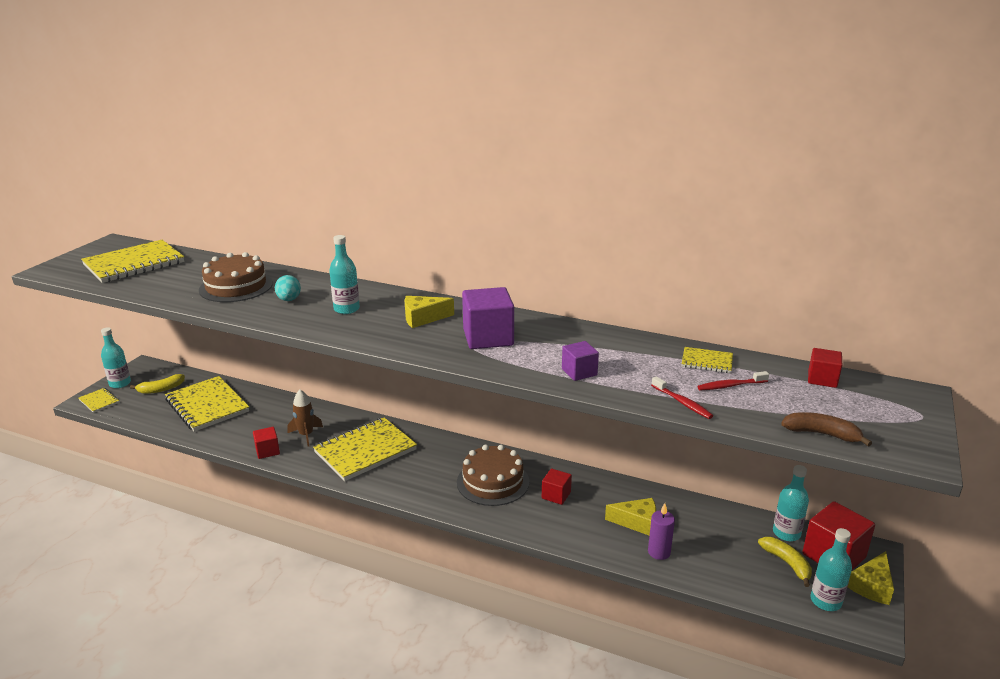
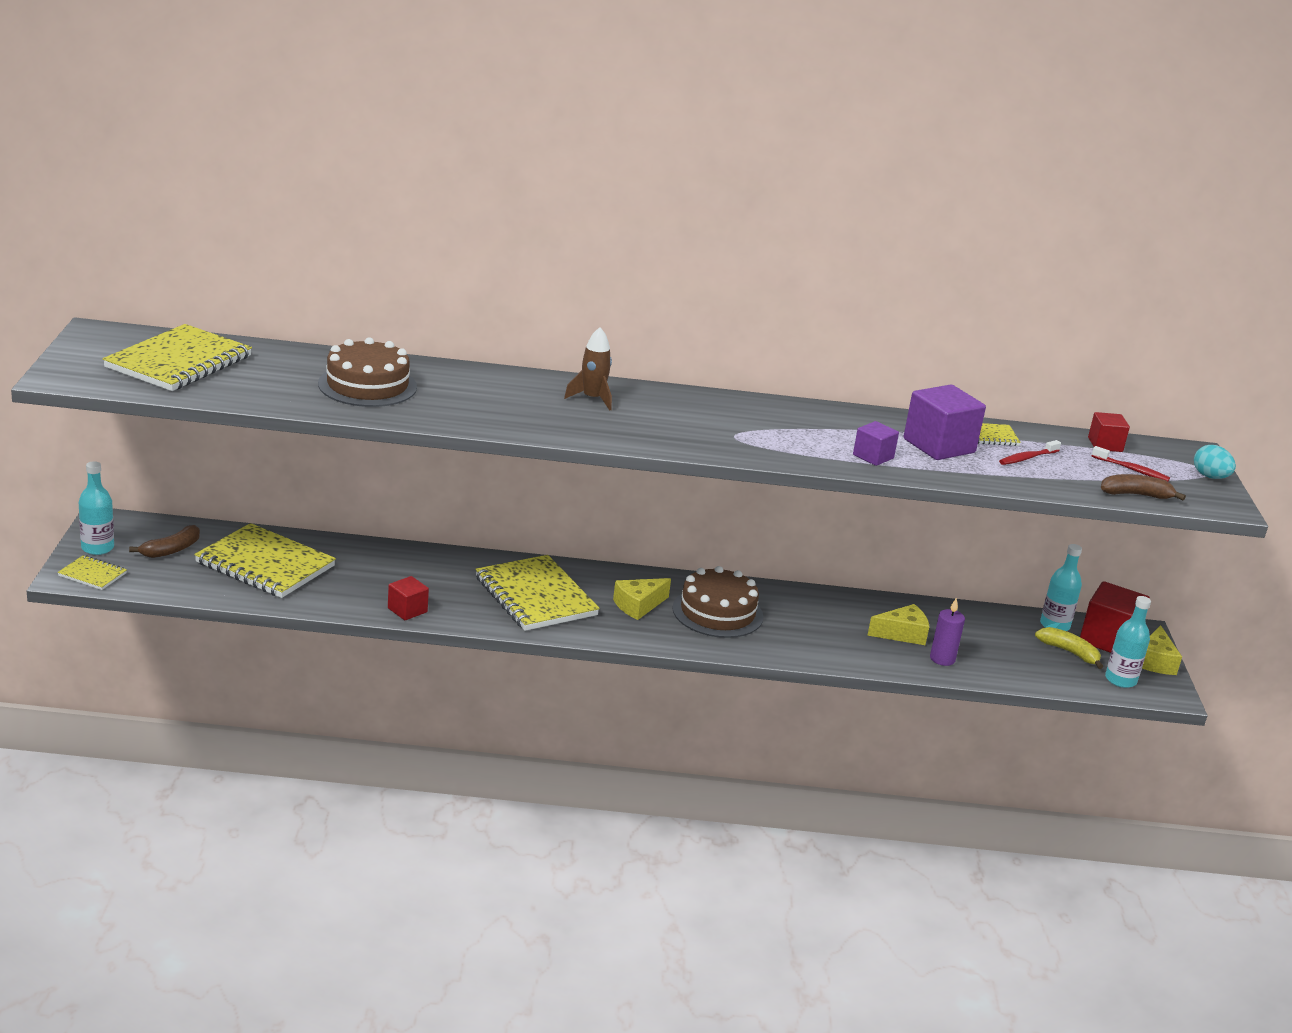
camera: 25 degrees left, 0 degrees up
(161, 389) = (171, 550): yellow banana -> brown banana
(289, 300) = (459, 398): turquoise egg -> turquoise egg (1210, 477)
(306, 435) = (440, 586): brown rocket -> brown rocket (592, 399)
(346, 309) = (545, 405): turquoise bottle -> none
(365, 451) = (535, 596): yellow notebook -> yellow notebook turned 60 degrees counterclockwise
(423, 318) = (649, 410): yellow cheese -> yellow cheese (638, 605)
(488, 337) = (744, 427): purple cube -> purple cube (939, 446)
(556, 495) = (798, 618): red cube -> none
(682, 403) = (995, 478): red toothbrush -> red toothbrush (1132, 470)

